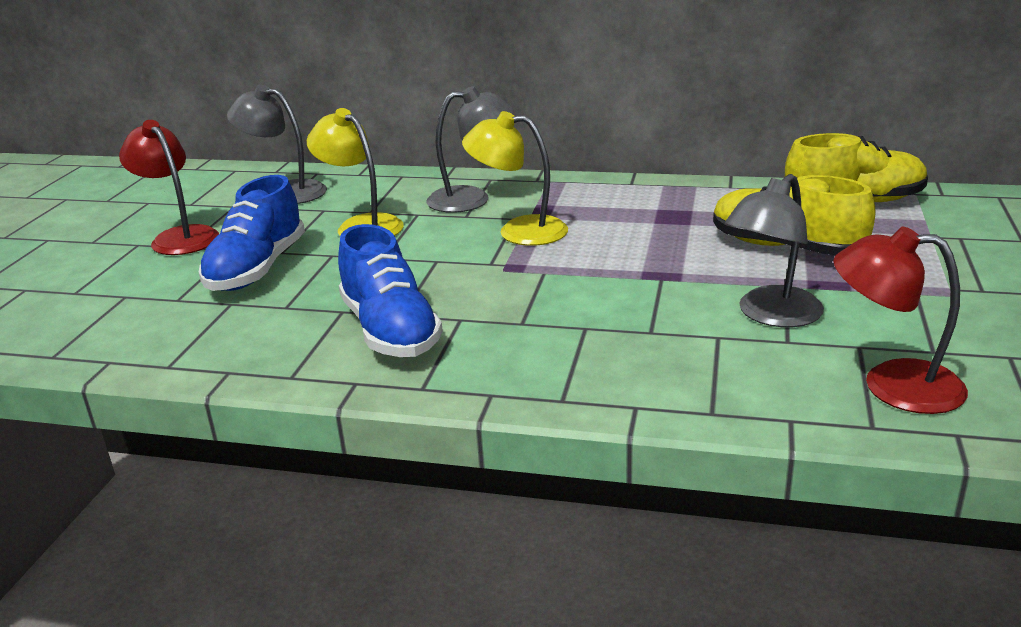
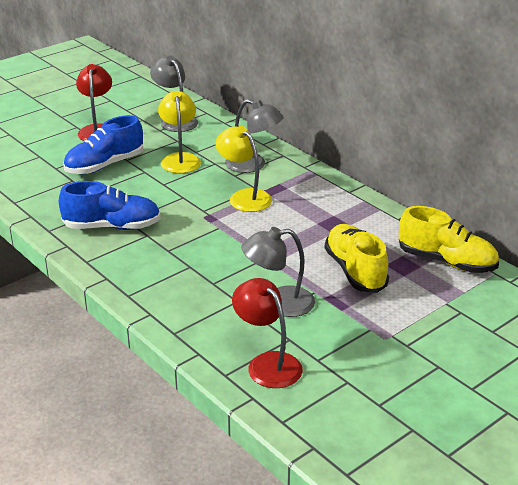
camera: 35 degrees right, 5 degrees up
(390, 330) = (112, 227): blue shoe -> blue shoe turned 105 degrees counterclockwise

